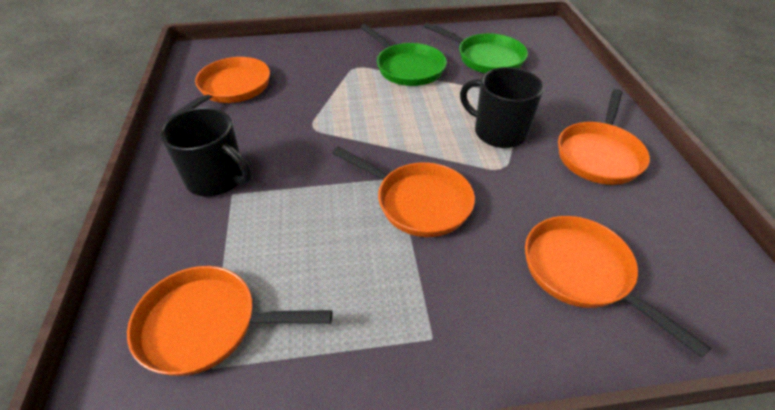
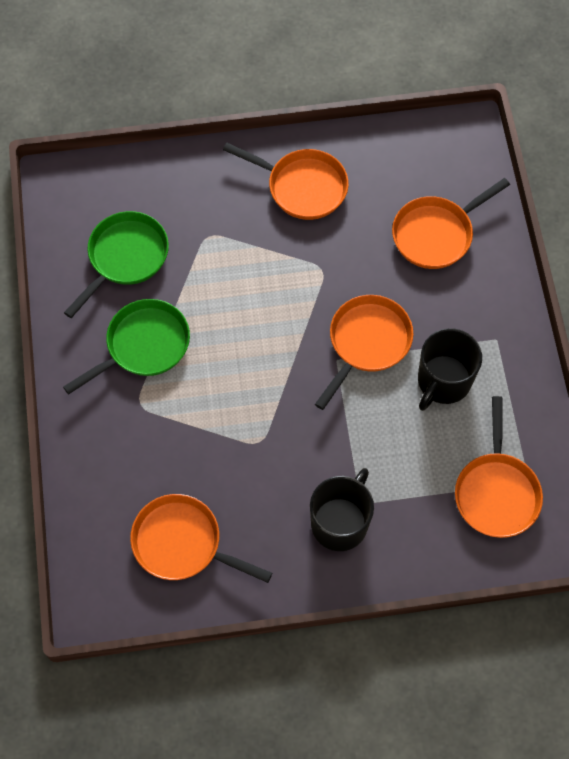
camera: 90 degrees left, 20 degrees up
(498, 132) = (268, 265): black mug -> black mug (443, 381)

